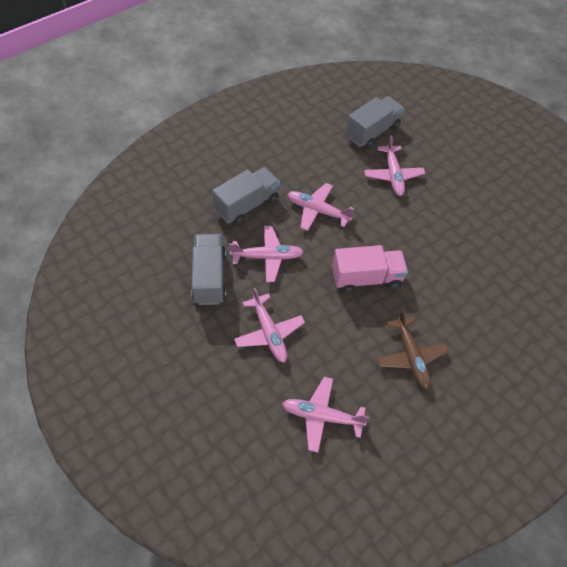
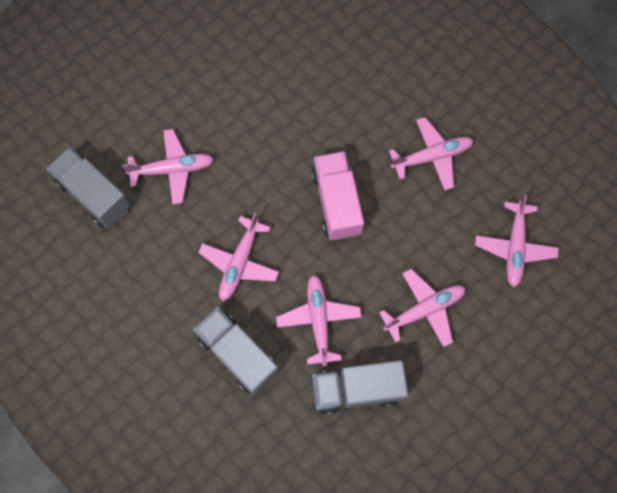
camera: 90 degrees left, 15 degrees up
(411, 356) = (432, 157): brown plane -> pink plane

